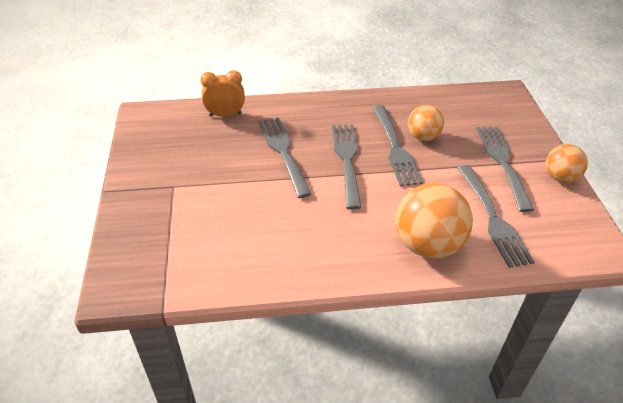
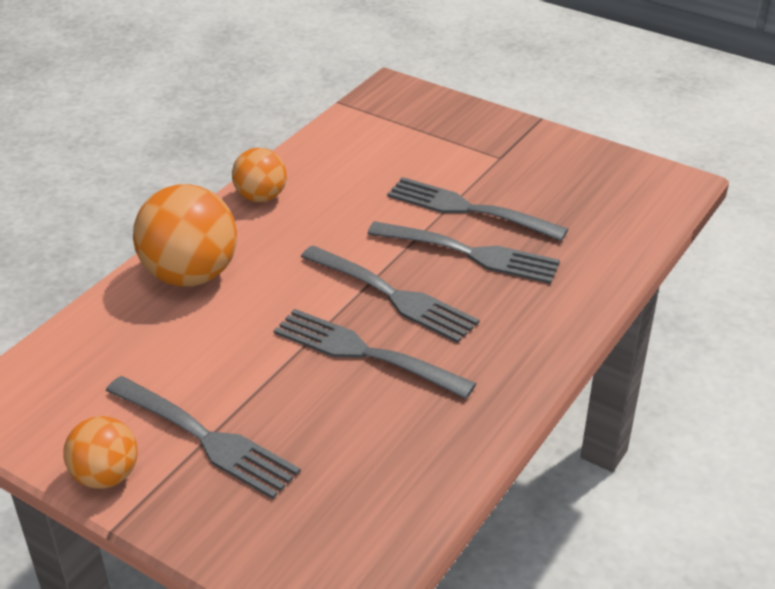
camera: 130 degrees right, 5 degrees down
(225, 114) = (608, 243): orange clock -> none
(423, 137) = (353, 397): orange ball -> orange ball (261, 197)
(492, 218) = (149, 351): grey fork -> grey fork (468, 209)

